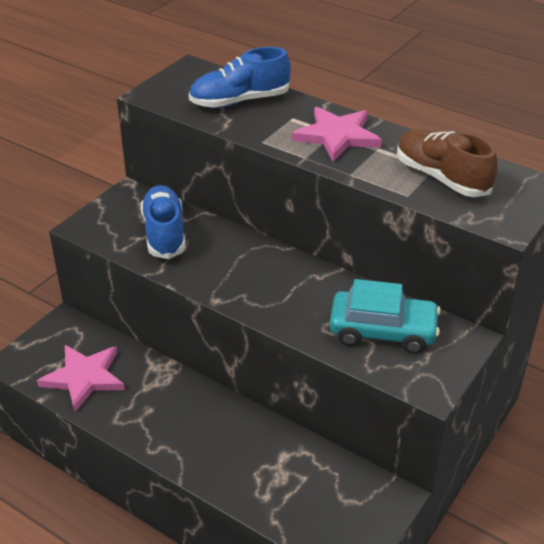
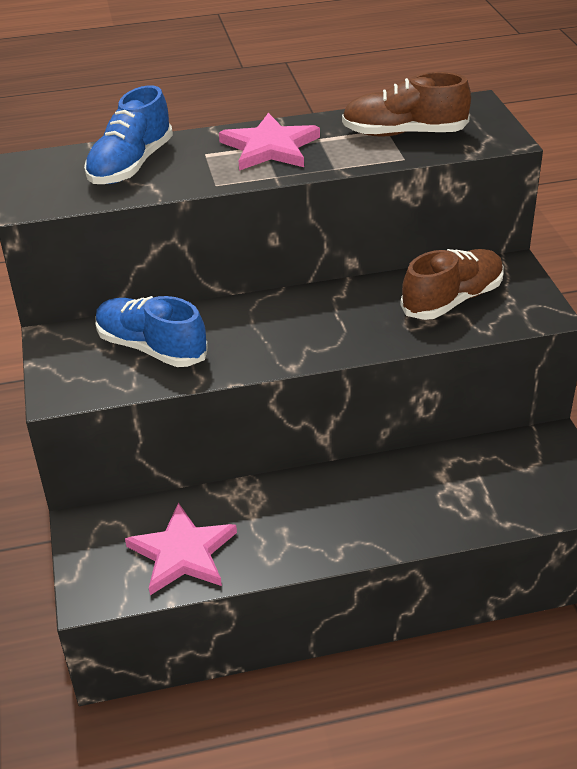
camera: 45 degrees left, 0 degrees up
(383, 331) = (452, 300): turquoise car -> brown shoe

